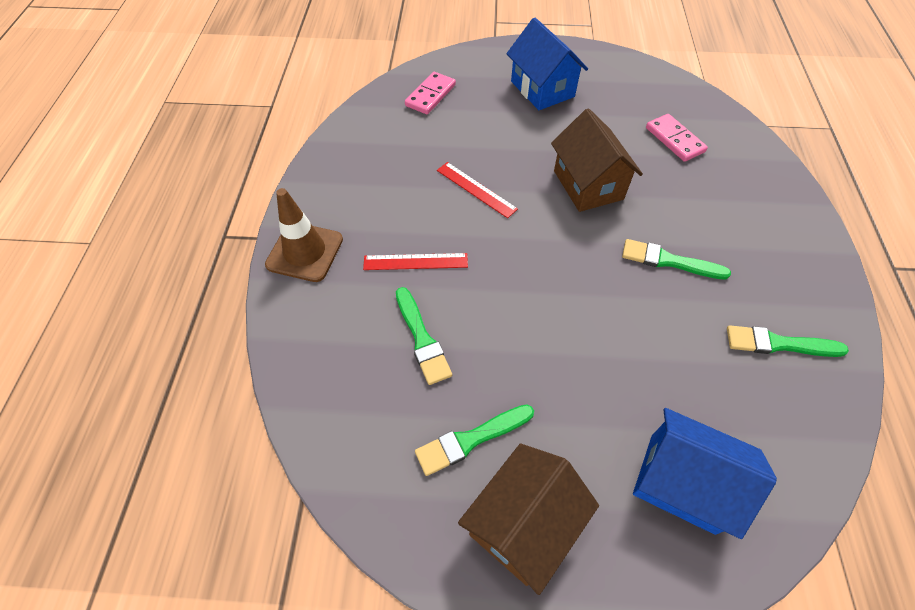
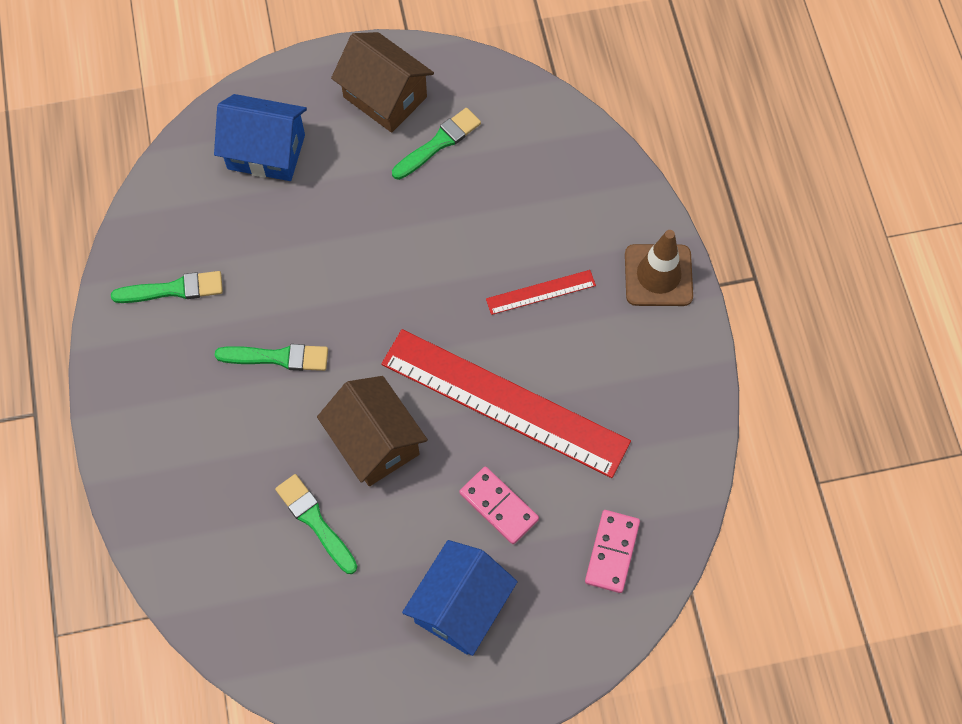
camera: 165 degrees right, 10 degrees up
(422, 339) = (506, 215): green brush -> green brush (315, 521)
(476, 189) = (504, 402): red ruler -> red ruler, size x2.28
(523, 524) = (385, 97): brown house -> brown house turned 75 degrees counterclockwise
(542, 89) = (460, 606): blue house -> blue house turned 75 degrees clockwise
(674, 140) = (271, 548): pink domino -> pink domino (499, 506)

